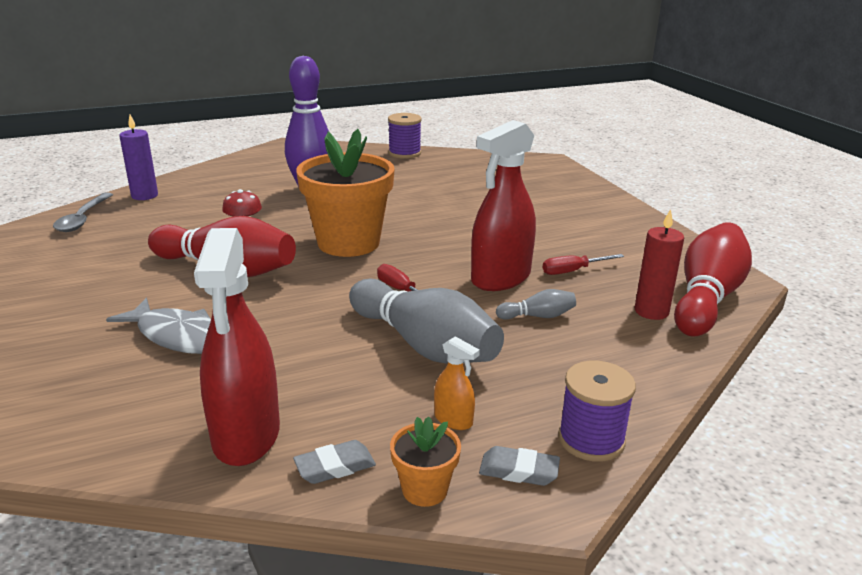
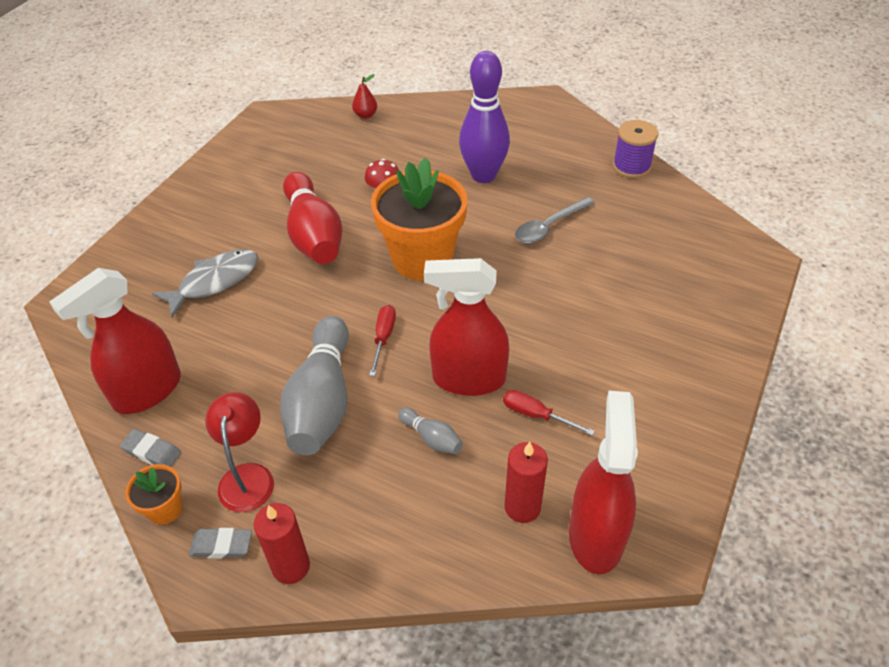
camera: 50 degrees right, 20 degrees up
(83, 219) = (301, 122): grey spoon -> grey spoon (549, 227)
(144, 196) = (365, 115): purple candle -> red pear
(178, 336) = (215, 281): grey fish -> grey fish turned 120 degrees counterclockwise
(453, 420) = (247, 476): orange spray bottle -> red lamp
(519, 471) = (221, 545): grey eraser -> grey eraser turned 60 degrees counterclockwise
(591, 439) = (291, 566): purple spool -> red candle
(707, 298) = (596, 535): red bowling pin -> red spray bottle

